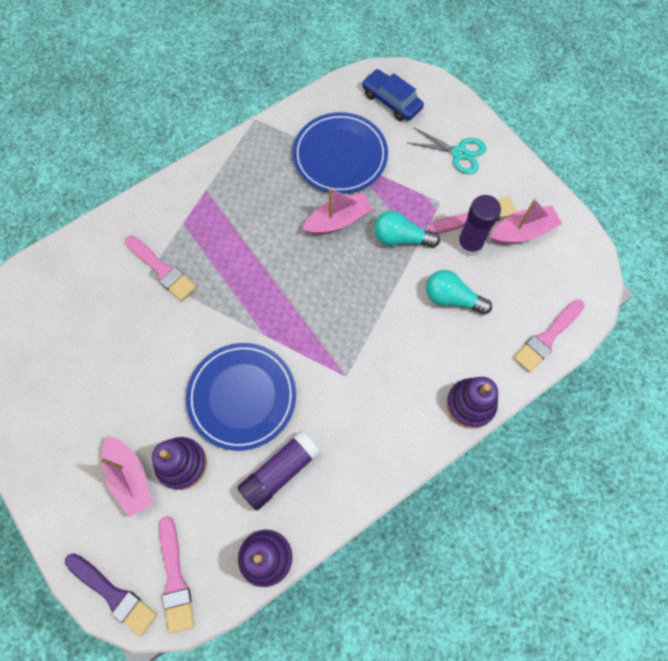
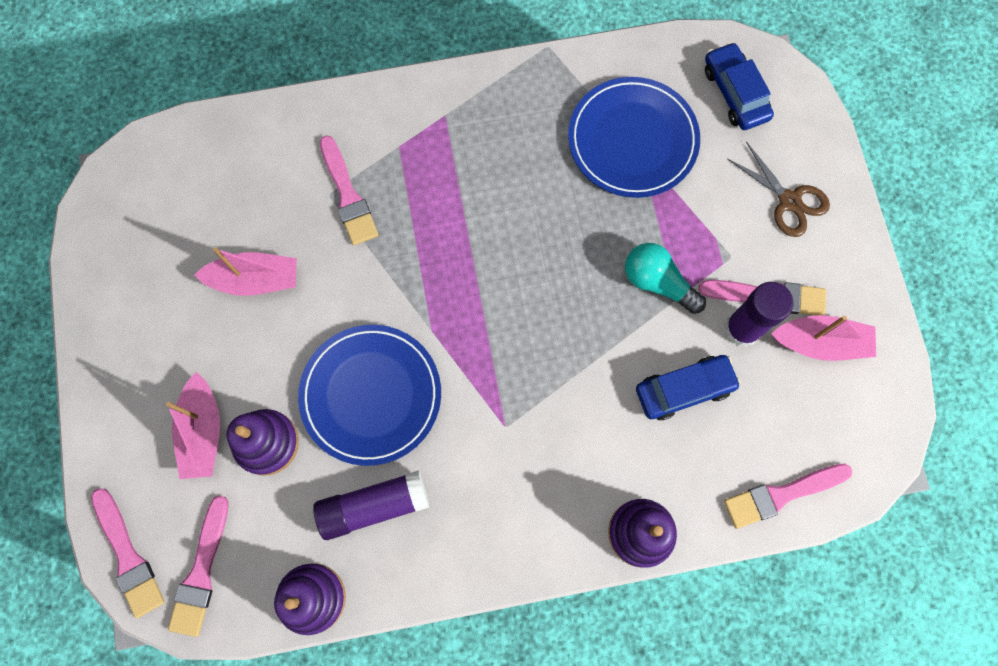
camera: 25 degrees right, 5 degrees up
(113, 594) = (128, 556): purple brush -> pink brush
(338, 221) = (589, 225): pink boat -> pink boat (255, 280)
(452, 298) = (684, 389): turquoise light bulb -> blue car
(459, 153) = (789, 201): turquoise scissors -> brown scissors

